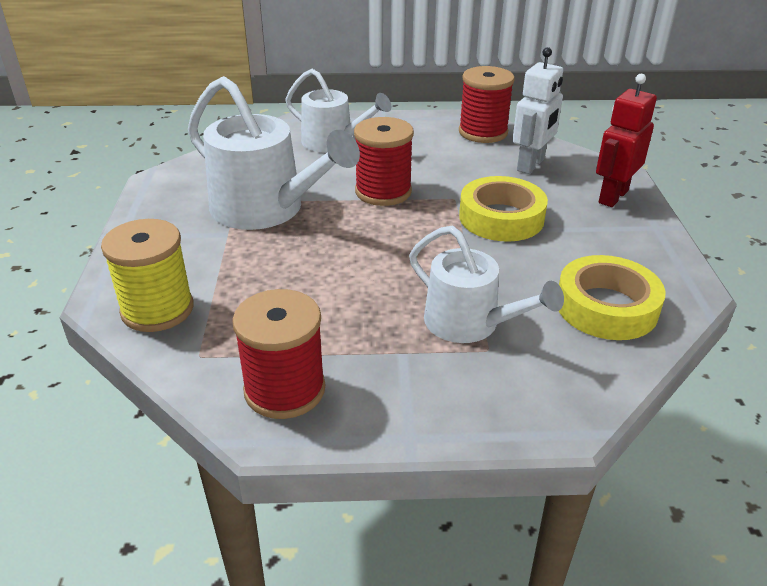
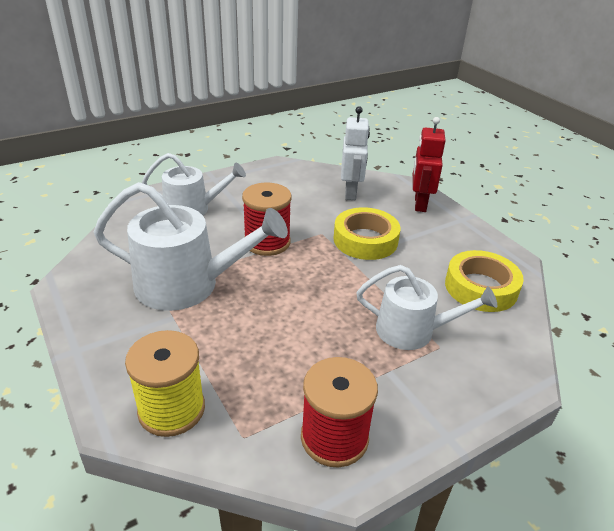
camera: 30 degrees left, 0 degrees up
(483, 132) = (298, 174): red spool -> none

